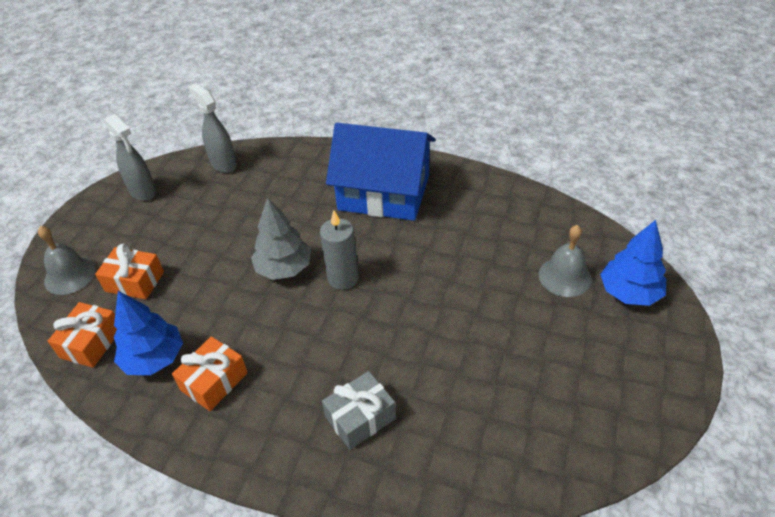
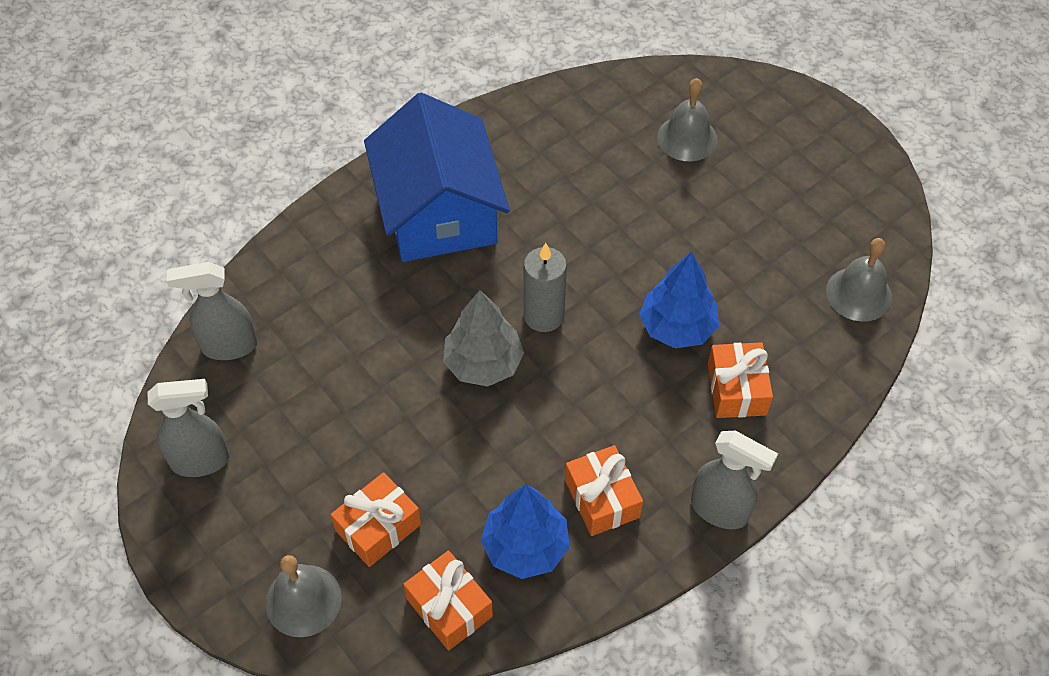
camera: 60 degrees left, 10 degrees up
(243, 460) = (720, 510): none -> grey spray bottle
(360, 417) = (736, 389): grey gift -> orange gift
(384, 192) = (438, 211): blue house -> blue house turned 60 degrees counterclockwise
(520, 460) = (859, 294): none -> grey bell
(629, 292) = (741, 106): blue tree -> blue tree (677, 327)

